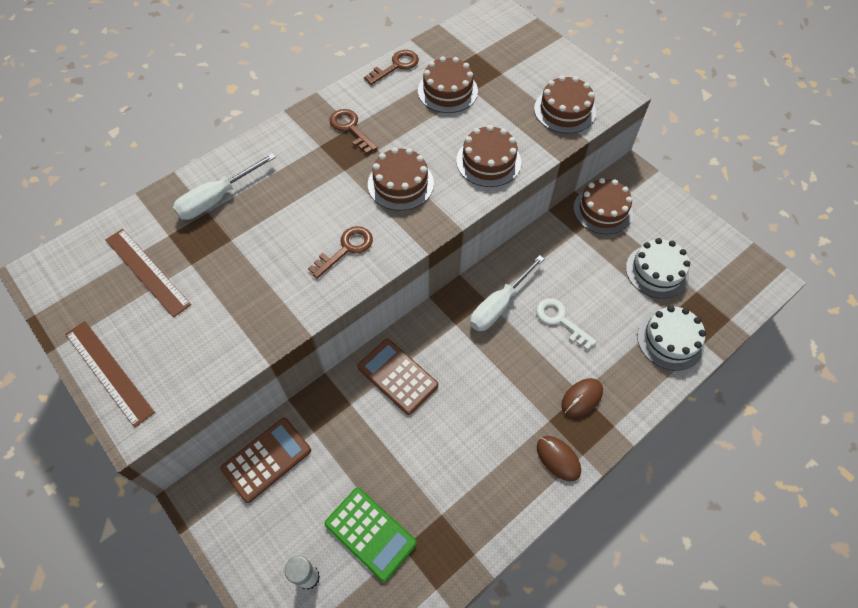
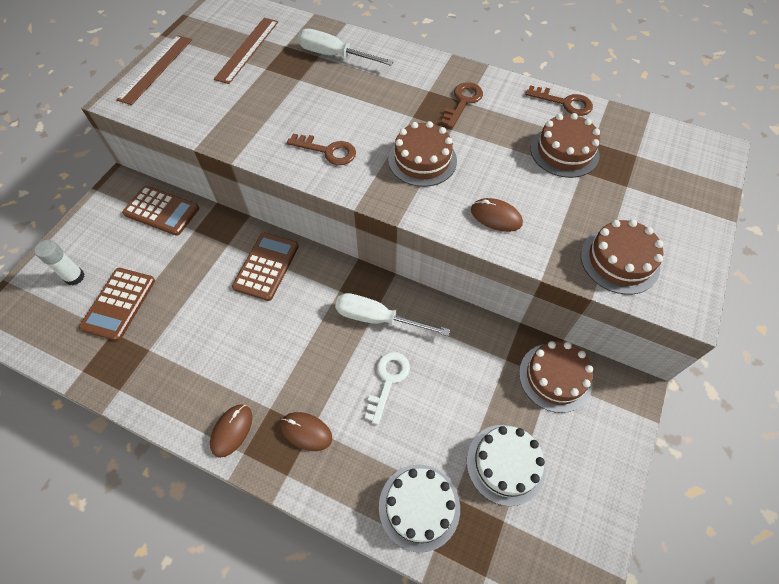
camera: 65 degrees right, 0 degrees up
(370, 533) = (119, 304): green calculator -> brown calculator
(488, 161) = (496, 216): brown cake -> brown mouse

